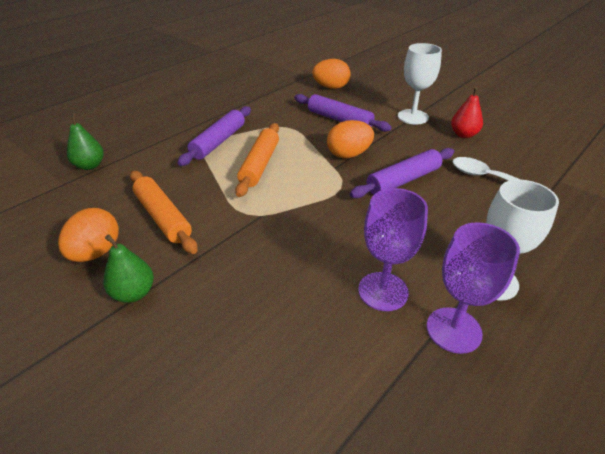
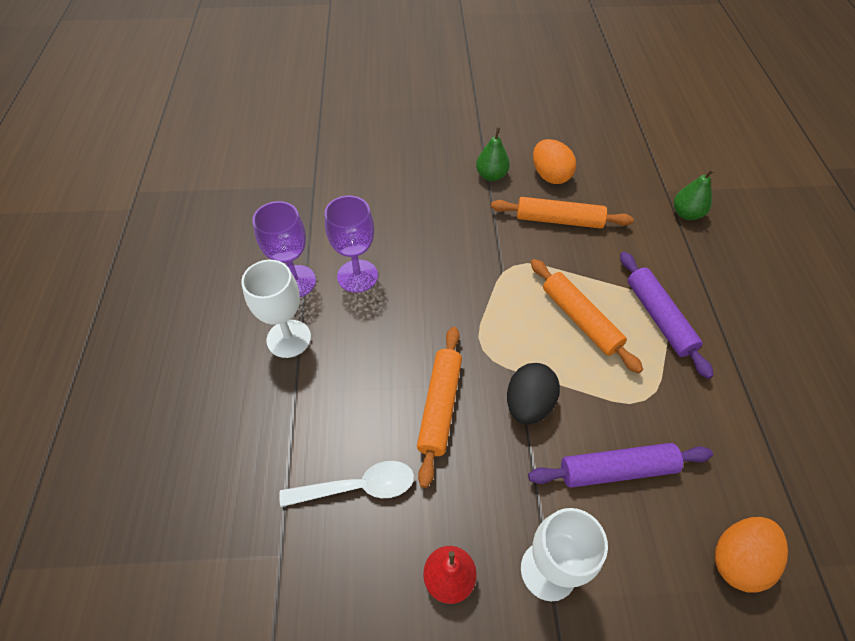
camera: 135 degrees right, 15 degrees up
(348, 155) = (528, 404): orange egg -> black egg
(403, 180) = (440, 406): purple rolling pin -> orange rolling pin

